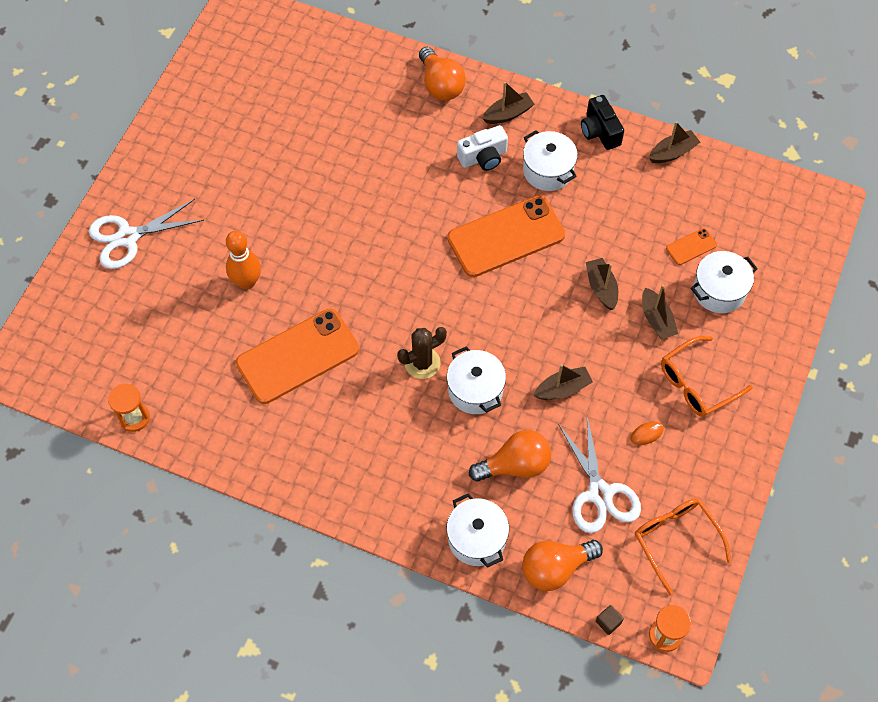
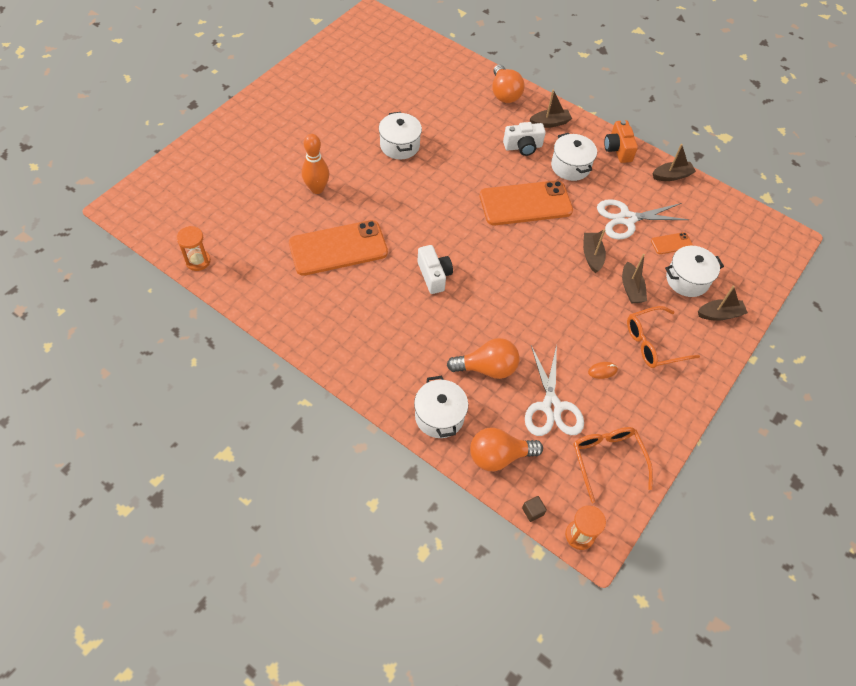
camera: 10 degrees right, 5 degrees down
(128, 237) = (239, 140): white scissors -> white scissors (626, 219)
(422, 363) = (434, 275): brown cactus -> white camera
(475, 390) = (470, 305): white pot -> white pot (399, 145)
(562, 389) = (541, 321): brown boat -> brown boat (719, 314)
(600, 131) = (617, 149): black camera -> orange camera

